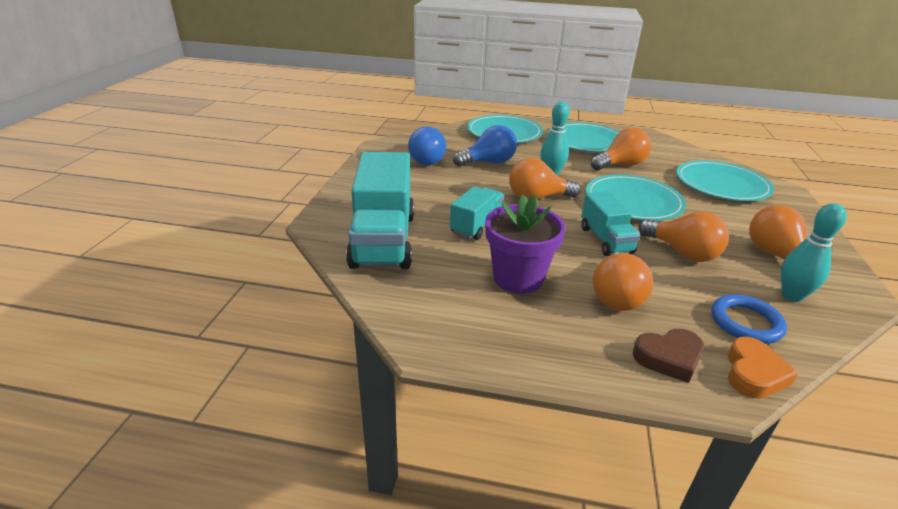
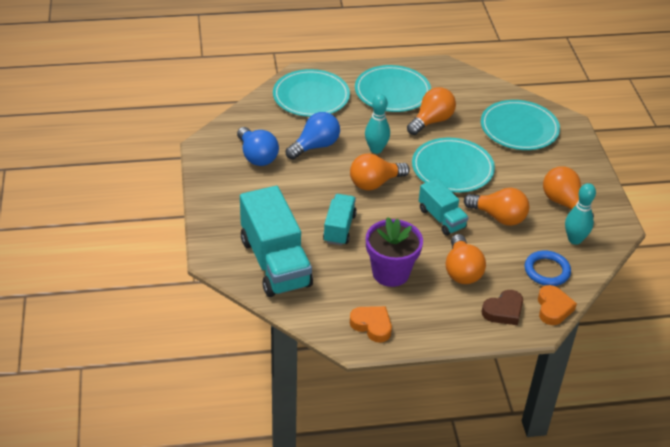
camera: 20 degrees left, 10 degrees up
(463, 330) = (372, 325): none -> orange heart

